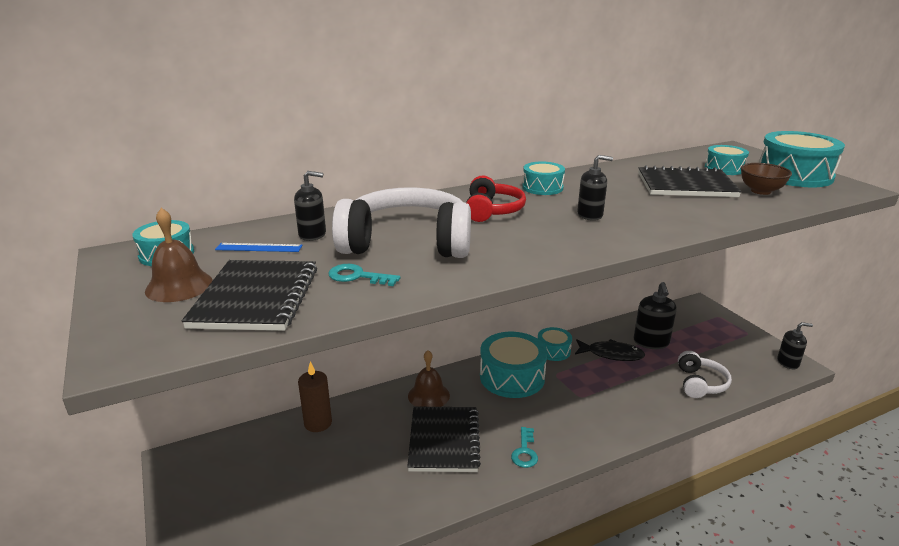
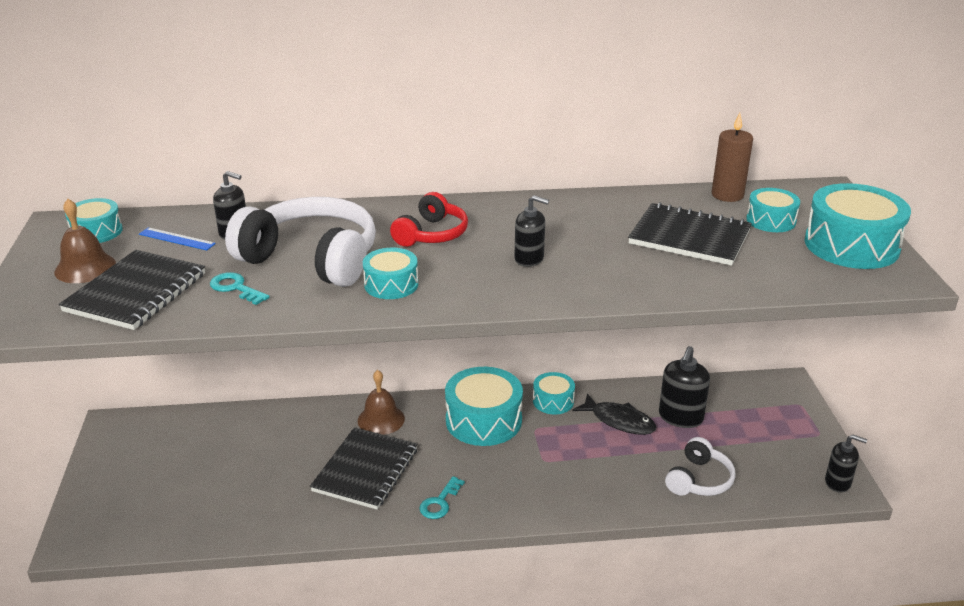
camera: 20 degrees right, 5 degrees up
(318, 423) = (255, 421): brown candle -> brown candle (727, 195)
(542, 187) = (517, 212): turquoise drum -> turquoise drum (391, 284)
(760, 191) = (773, 261): brown bowl -> none

